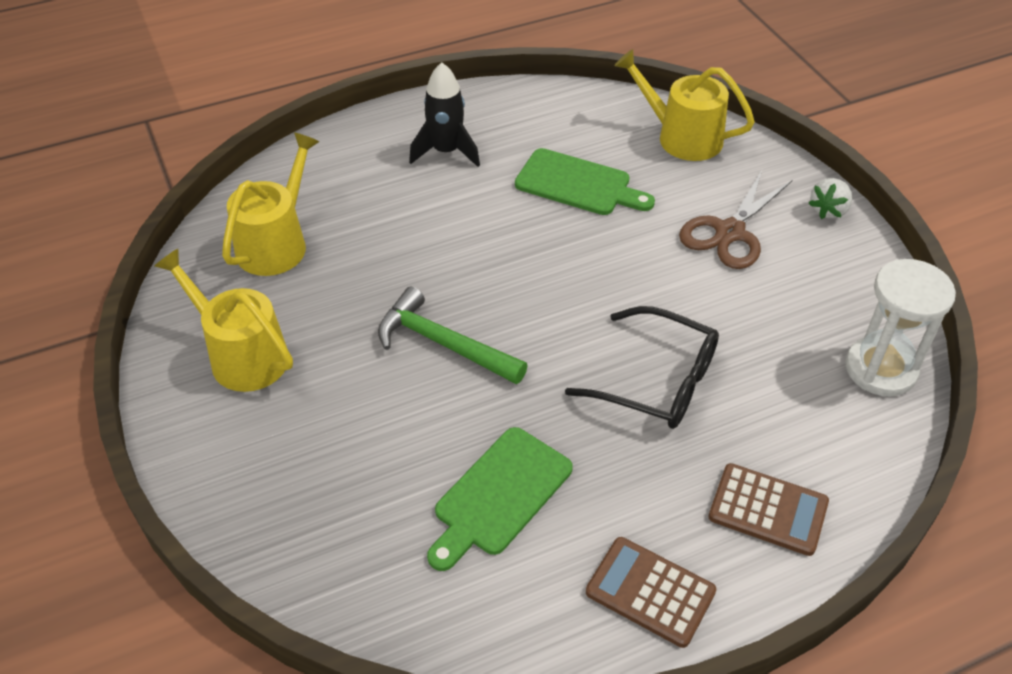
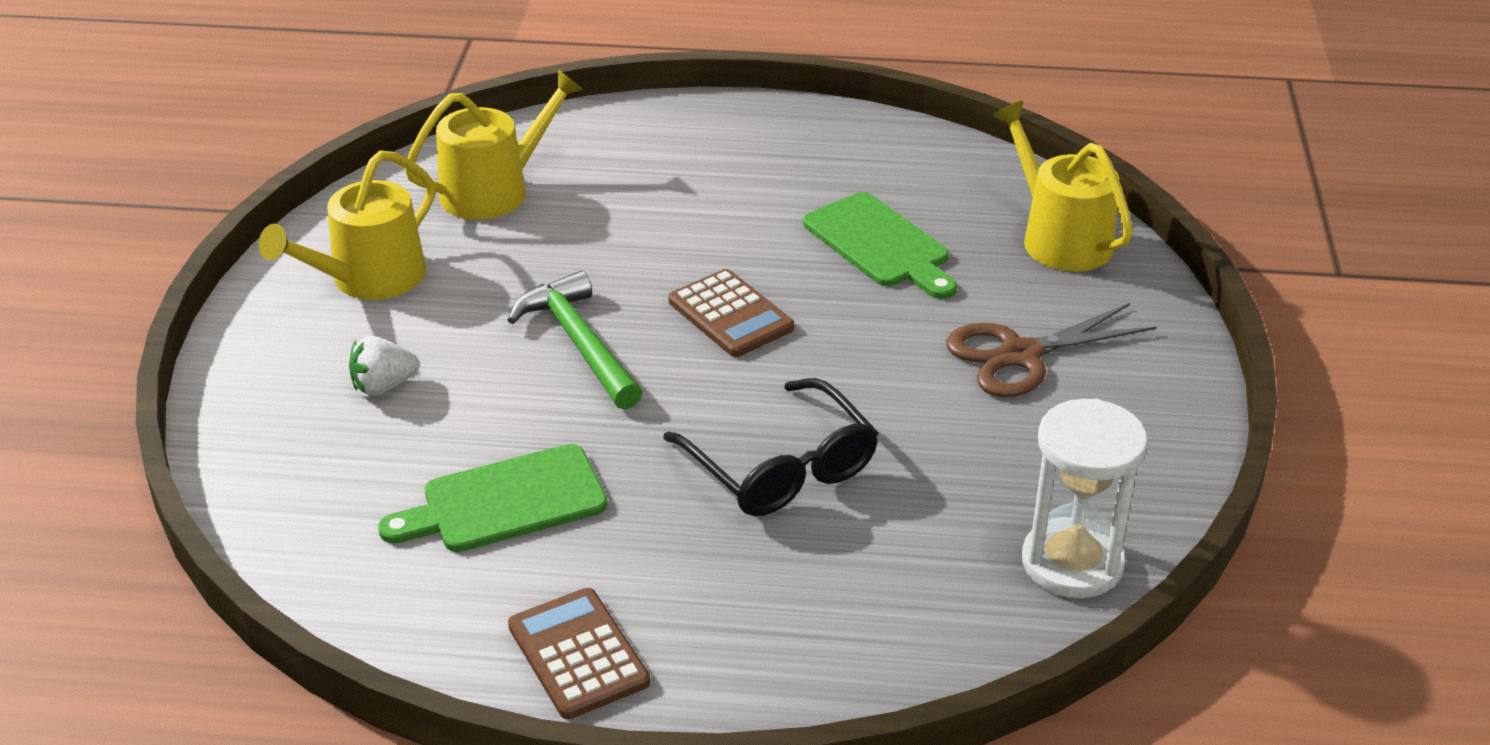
camera: 30 degrees right, 10 degrees down
(242, 355) = (369, 279): yellow watering can -> yellow watering can turned 120 degrees counterclockwise
(446, 151) = (757, 163): black rocket -> none
(768, 510) = (786, 639): brown calculator -> brown calculator (730, 315)
(828, 210) = (1177, 377): white strawberry -> white strawberry (384, 386)

